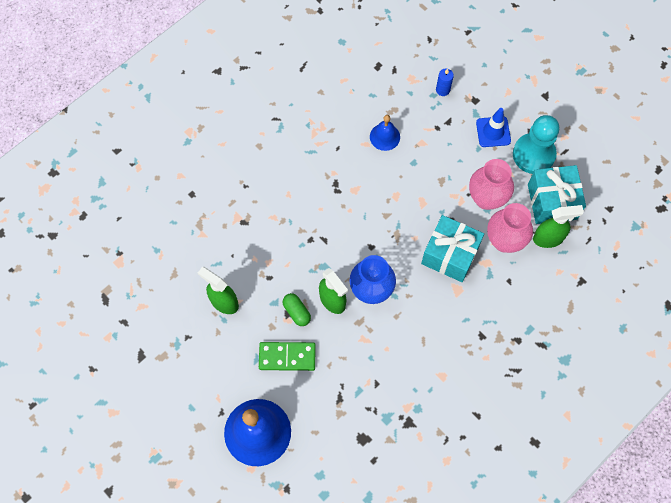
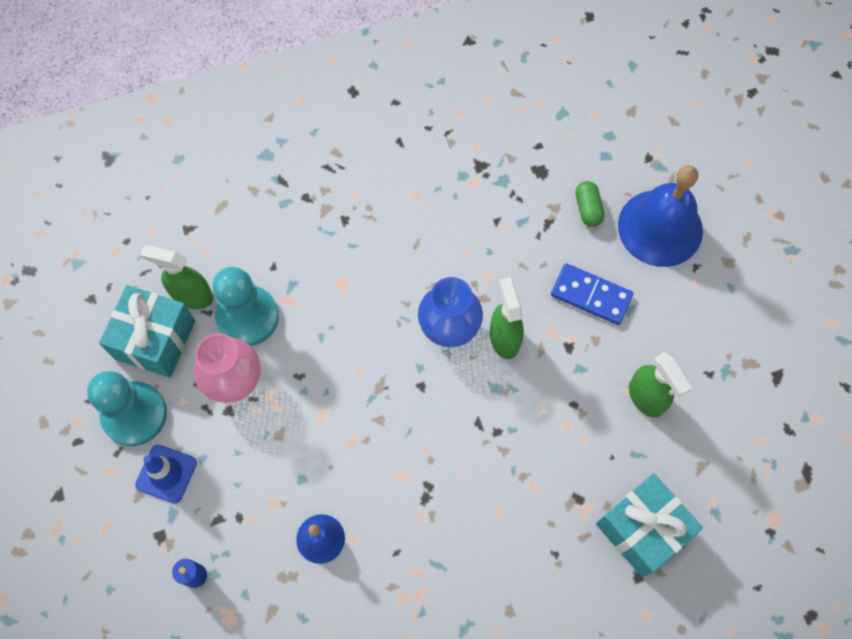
camera: 155 degrees left, 0 degrees up
(287, 357) = (591, 295): green domino -> blue domino
(297, 312) = (556, 344): green capsule -> green capsule (587, 209)
(450, 255) = (326, 330): turquoise gift -> turquoise gift (642, 529)
(504, 241) = (247, 317): pink vase -> turquoise pawn

